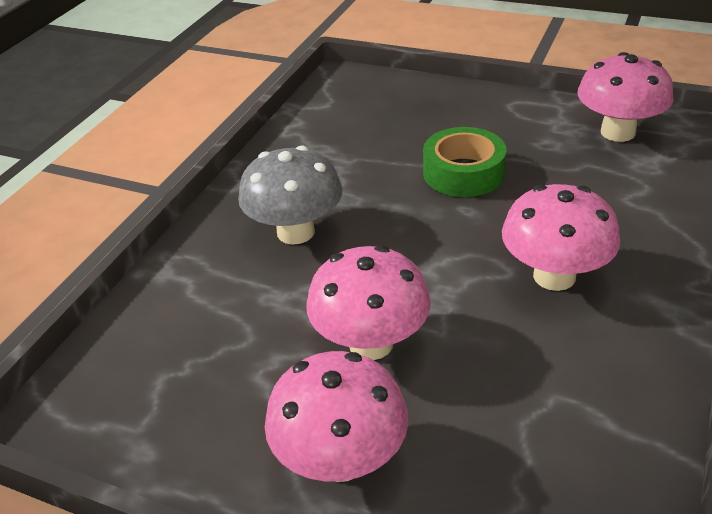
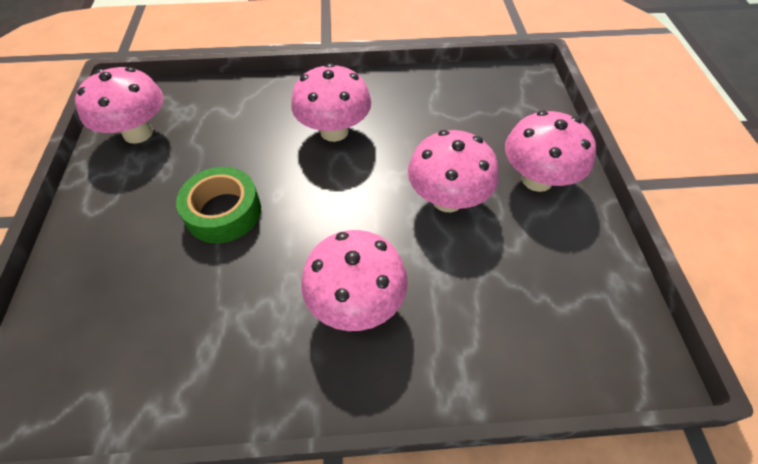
camera: 120 degrees left, 15 degrees up
(296, 232) = (356, 303): grey mushroom -> pink mushroom

